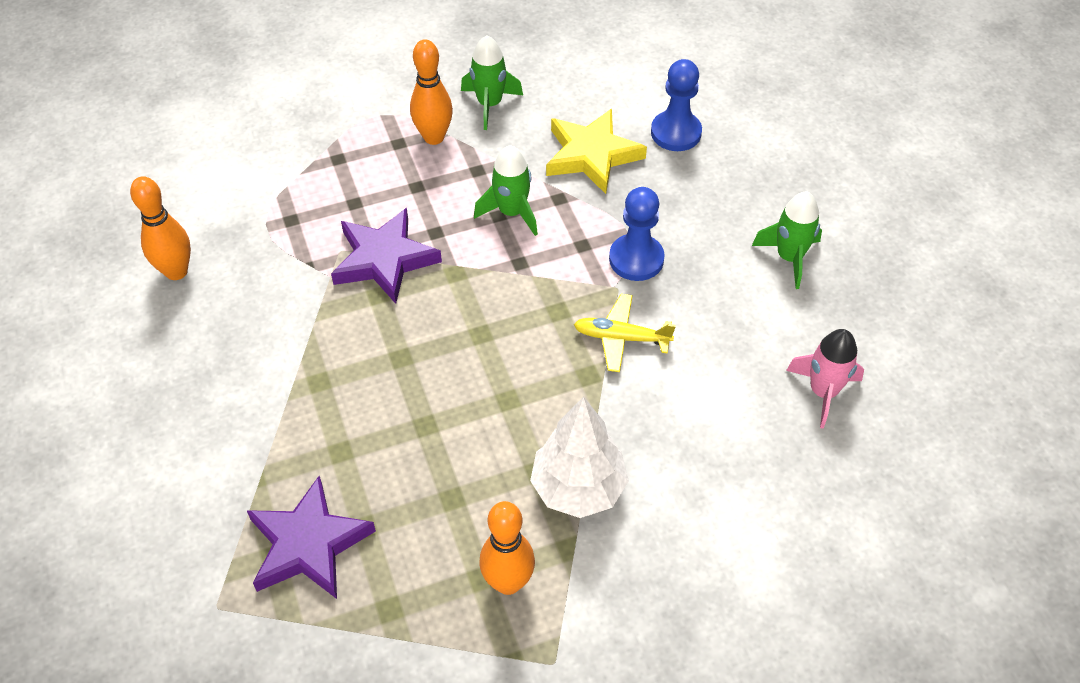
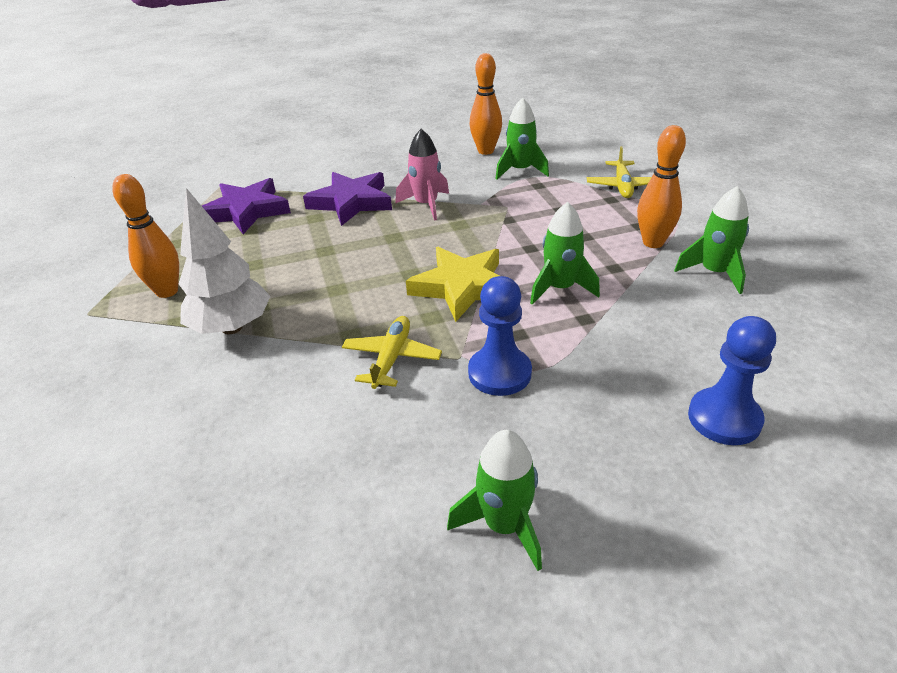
camera: 95 degrees right, 15 degrees down
(247, 236) = (520, 171): none -> green rocket
(308, 146) = (622, 186): none -> yellow plane
(384, 260) = (497, 225): purple star -> purple star (351, 202)
(592, 155) = (658, 343): yellow star -> yellow star (462, 287)
(823, 392) = (272, 536): pink rocket -> pink rocket (426, 205)

